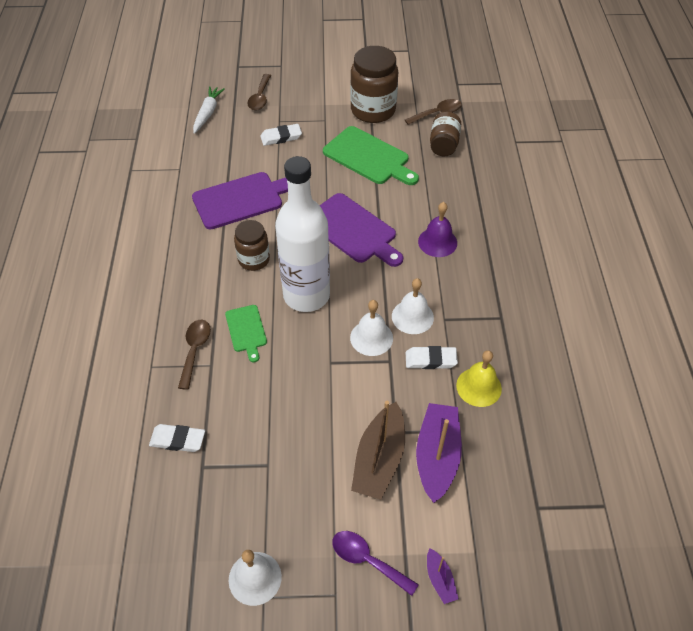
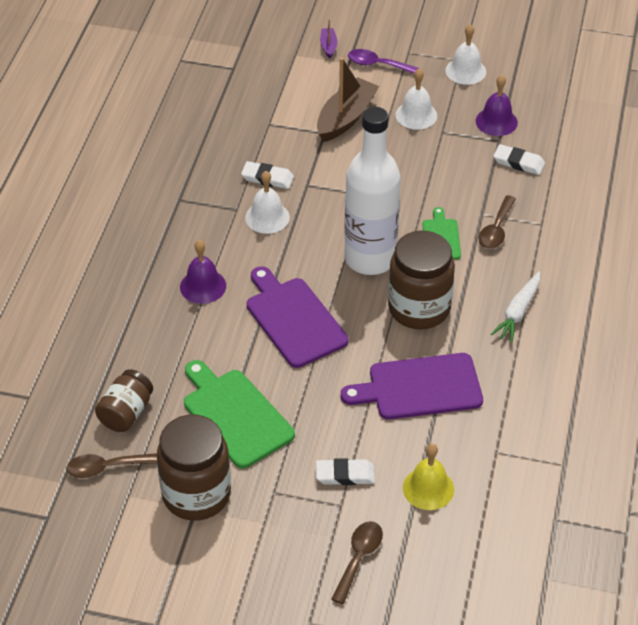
camera: 165 degrees left, 5 degrees down
(207, 496) = (496, 121): none -> purple bell
(208, 113) = (445, 544): white carrot -> white carrot (518, 312)
(254, 259) = (419, 308): brown jar -> brown jar, size x1.67
(368, 560) = (378, 65): purple spoon -> purple spoon turned 150 degrees clockwise
(371, 337) = (316, 207): white bell -> white bell (416, 115)
(437, 456) = (296, 111): purple boat -> none
(479, 387) = (234, 150): yellow bell -> yellow bell (428, 488)

